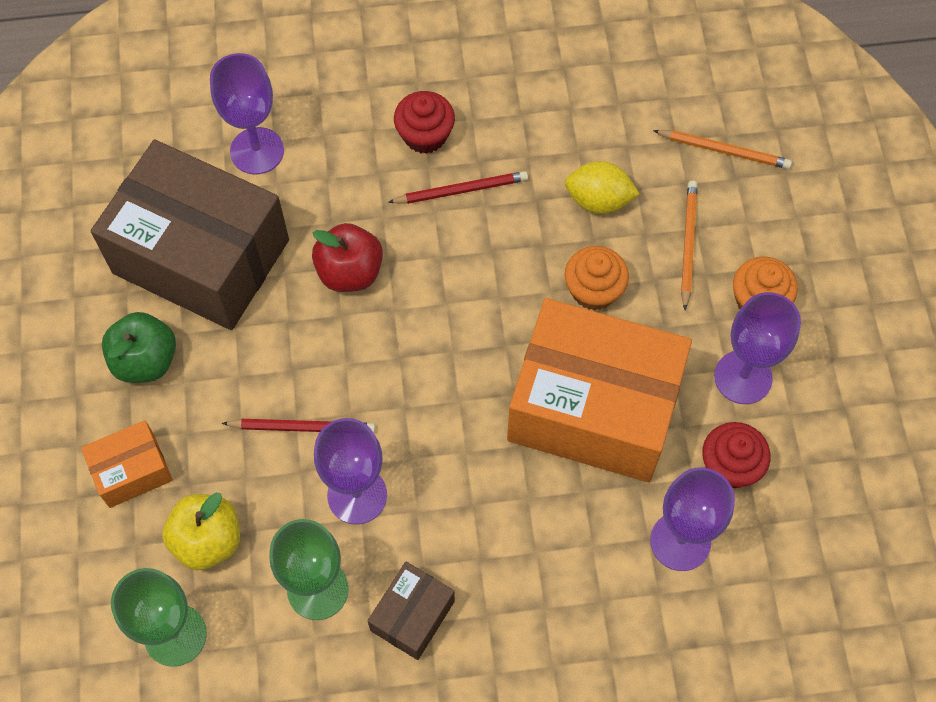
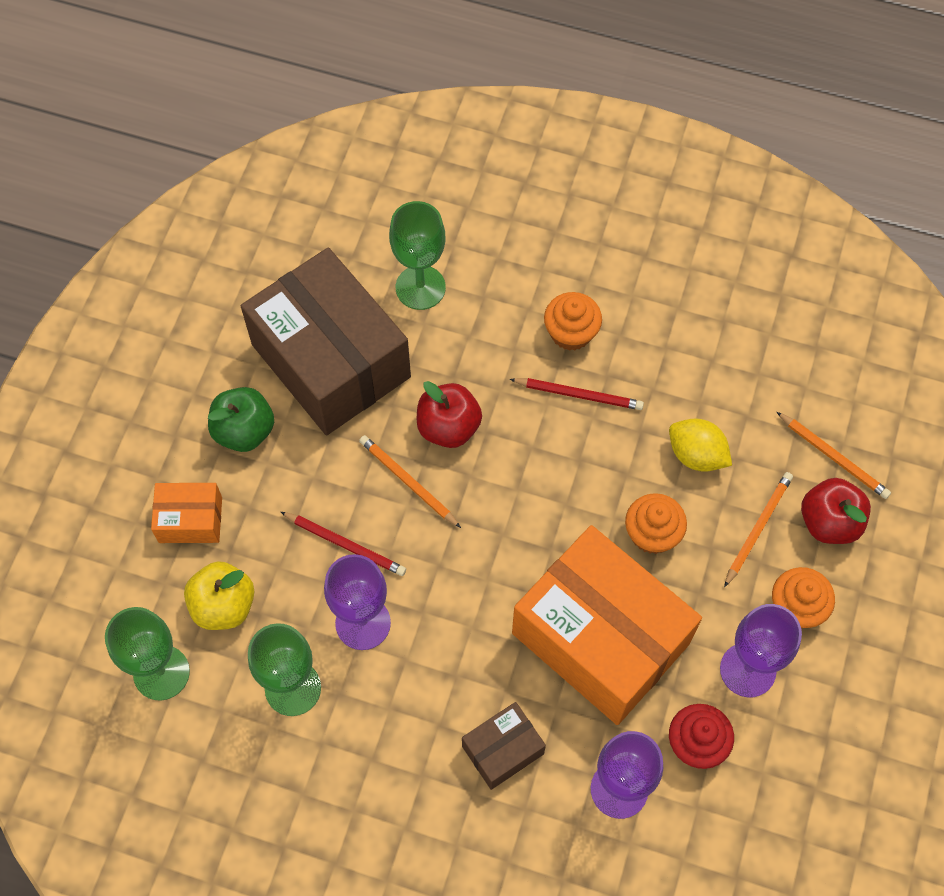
camera: 25 degrees right, 0 degrees up
(257, 151) = (420, 287): purple goblet -> green goblet
(335, 341) = (408, 482): none -> orange pencil
(412, 615) = (360, 746): brown box -> brown box (502, 750)
(425, 135) = (571, 332): red cupcake -> orange cupcake
(749, 211) = (829, 522): none -> red apple

